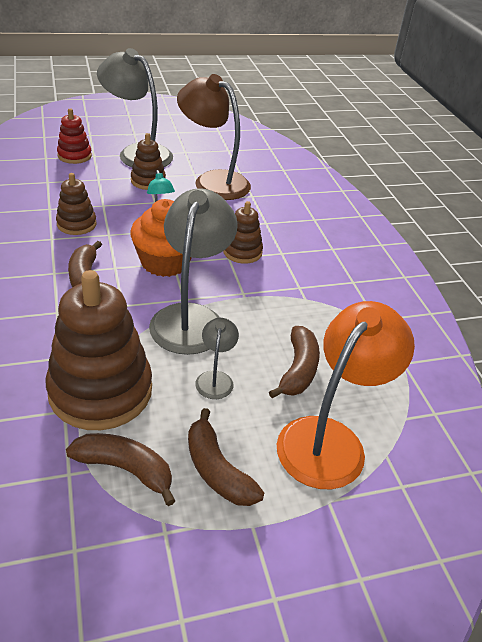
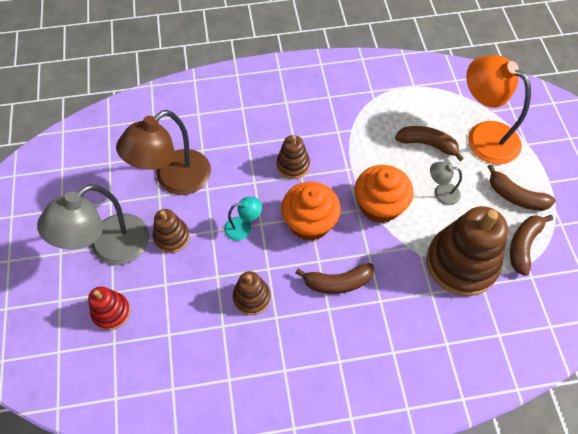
camera: 80 degrees left, 20 degrees up
(191, 318) = (379, 205): grey lamp -> orange cupcake
(217, 470) = (515, 196): brown banana -> brown banana turned 60 degrees clockwise

